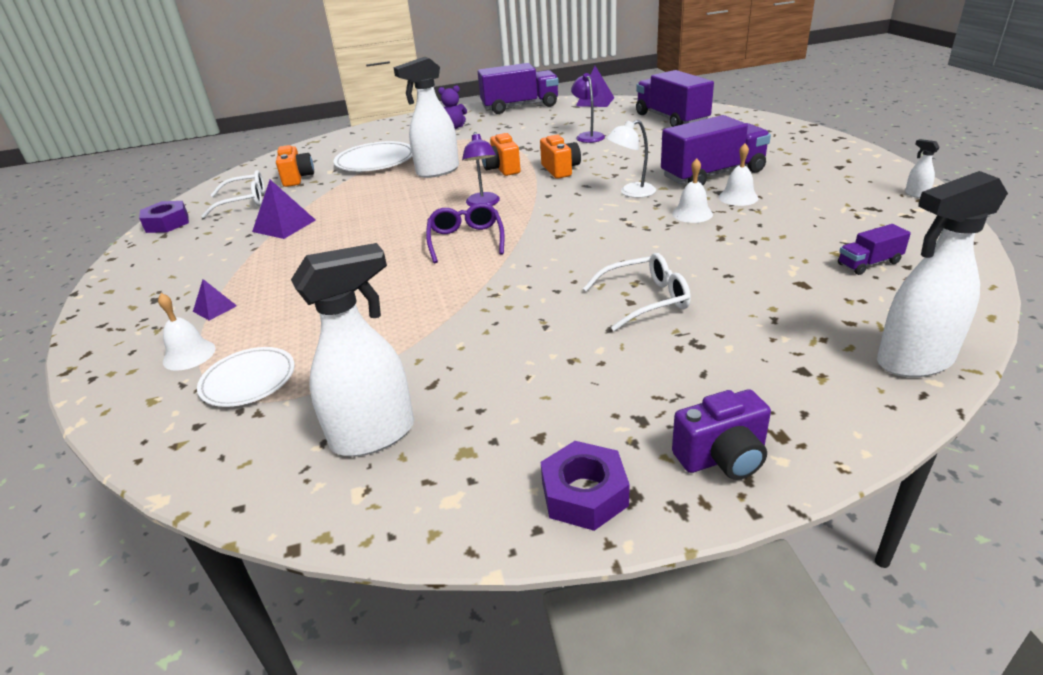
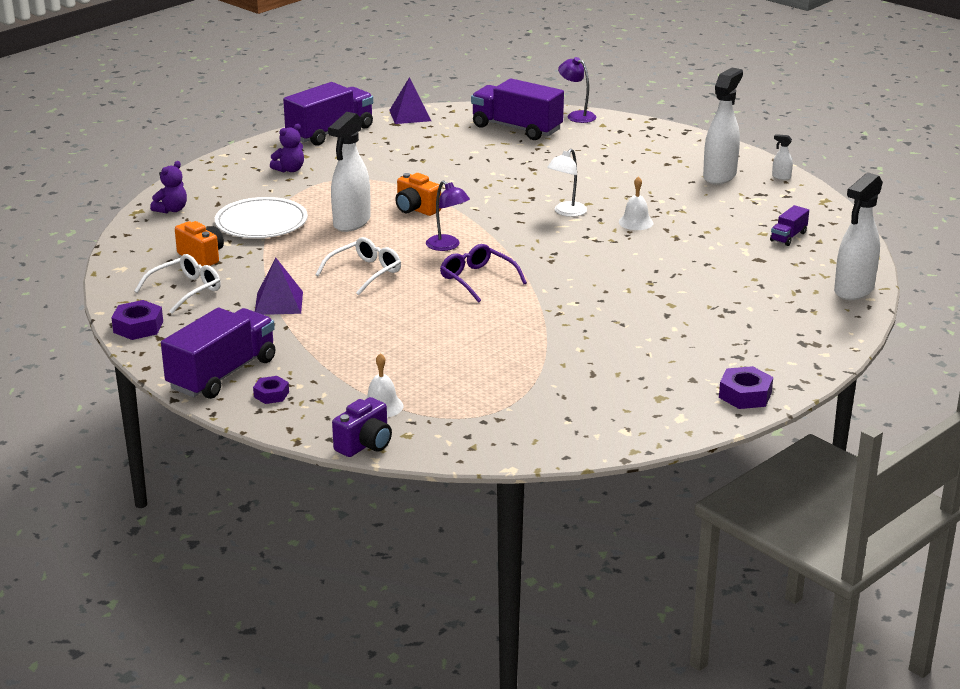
camera: 35 degrees left, 5 degrees down
(137, 311) = (271, 394): none -> purple nut
(215, 308) = (342, 375): purple pyramid -> none
(248, 380) = (459, 406): white plate -> none
(335, 143) = (171, 210): none -> purple teddy bear
(374, 435) = (594, 406): white spray bottle -> white spray bottle (720, 176)
(560, 170) = (475, 201): orange camera -> none
(588, 136) = (456, 160): purple lamp -> purple lamp (576, 115)
(644, 300) = (669, 292): white glasses -> white glasses (364, 273)
(713, 174) = (616, 184): purple truck -> purple truck (222, 374)
(722, 457) = (796, 361): purple camera -> purple camera (365, 445)
(738, 197) = (657, 202): white bell -> none

